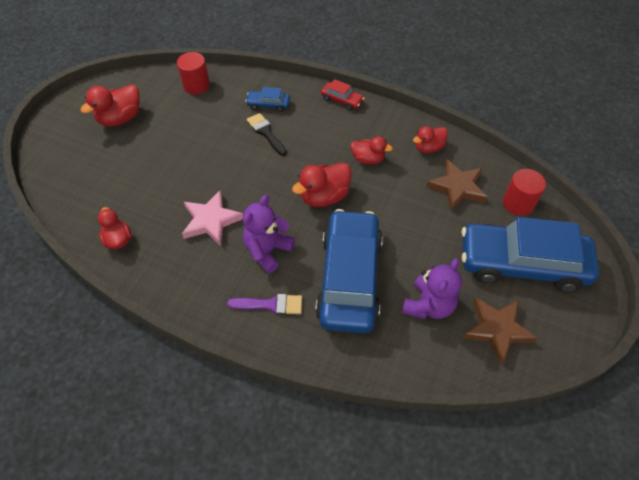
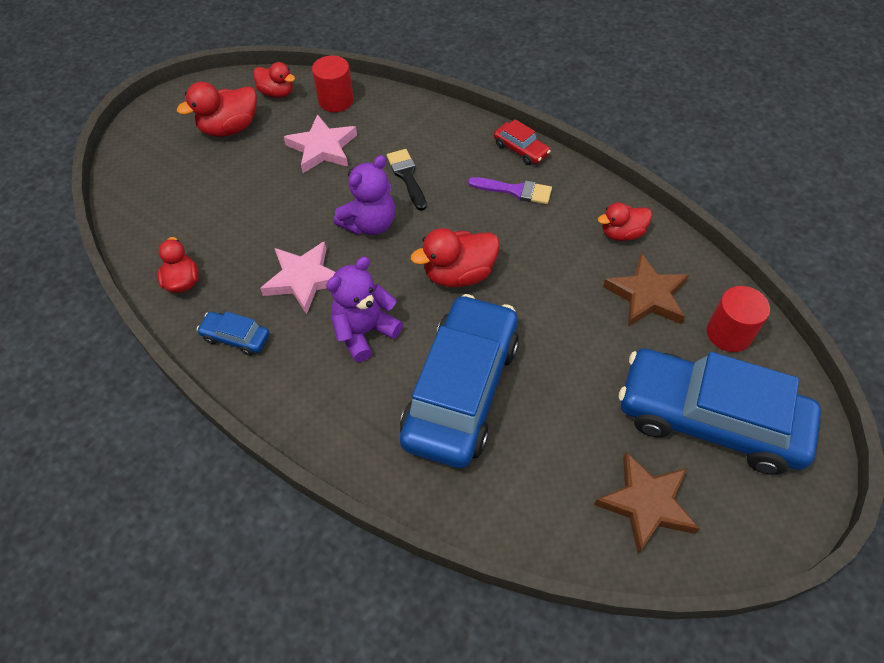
camera: 15 degrees right, 0 degrees up
(196, 122) = (322, 148): none -> pink star
(268, 104) = (421, 140): blue car -> blue car (236, 337)
(270, 304) = (348, 404): purple brush -> purple brush (515, 190)
(368, 159) = (533, 234): red duck -> red duck (277, 93)
(428, 305) = (558, 449): purple teddy bear -> purple teddy bear (370, 224)

